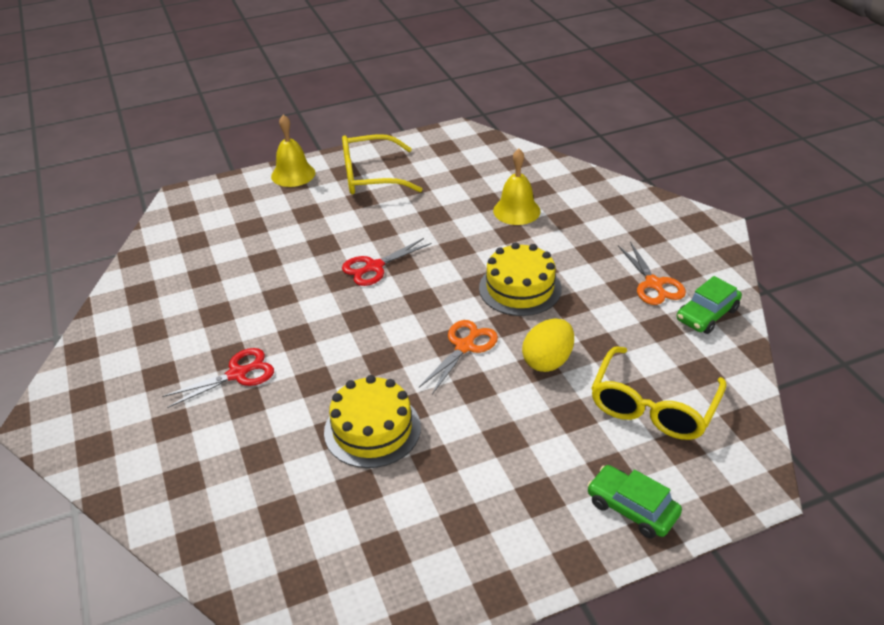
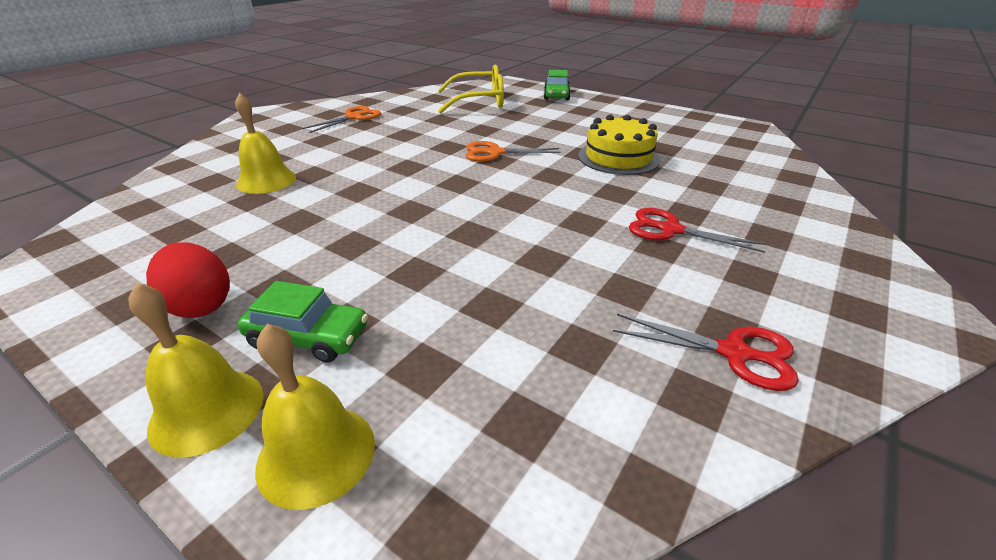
camera: 125 degrees left, 5 degrees down
(242, 193) = (316, 454): none -> yellow bell
(370, 176) = (200, 305): yellow glasses -> red egg
(374, 267) = (431, 221): red scissors -> red scissors (734, 353)
(520, 288) = (400, 152): yellow cake -> none
(547, 361) = (475, 128): yellow egg -> none
(707, 314) = (377, 102): green car -> green car (308, 337)

